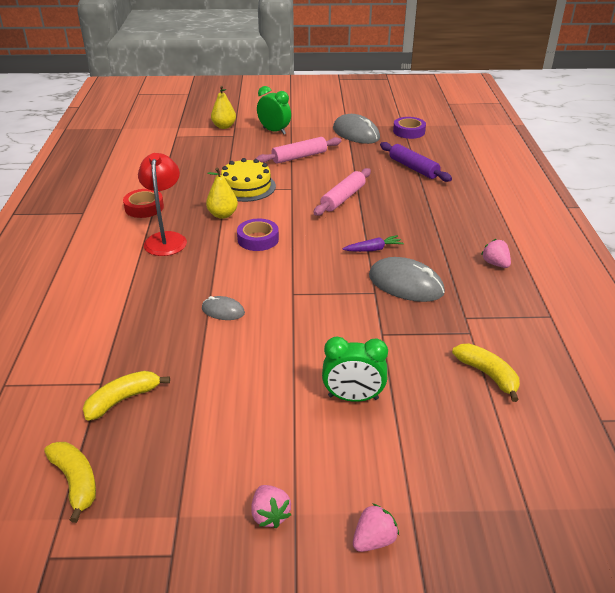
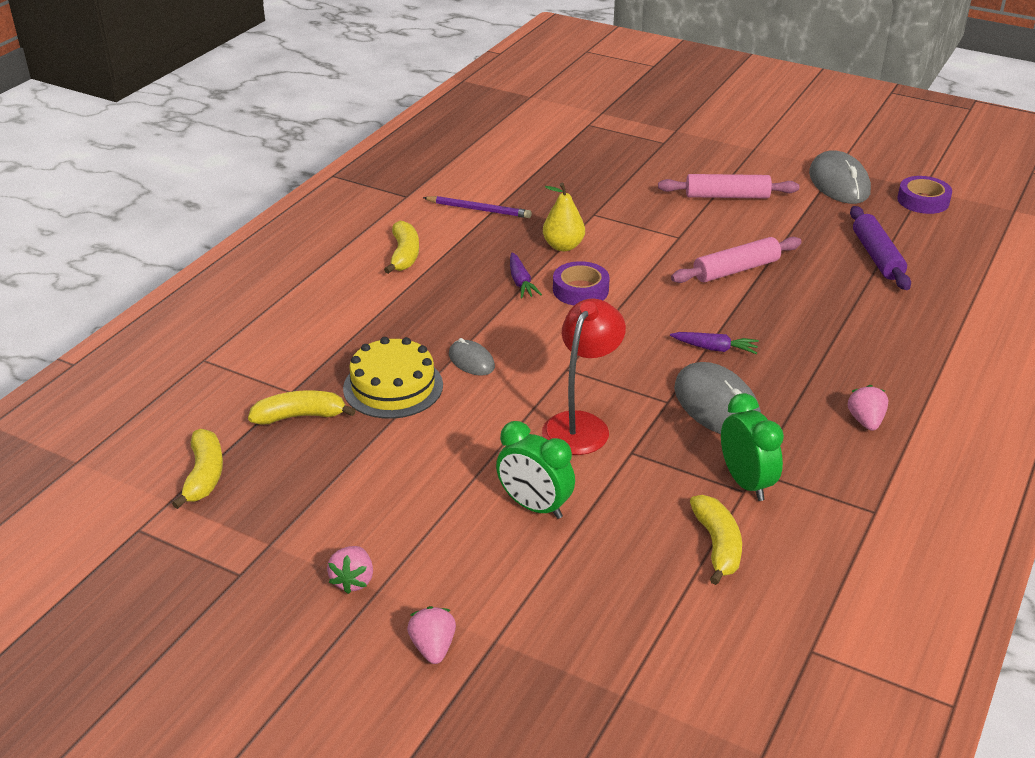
camera: 30 degrees right, 0 degrees up
(113, 253) = (404, 255): none -> yellow banana
(144, 207) = (478, 210): red tape -> purple pencil
(166, 239) = (474, 256): red lamp -> red lamp (581, 424)
(213, 246) = (521, 282): none -> purple carrot
(224, 126) = (662, 126): yellow pear -> none
(246, 187) = (622, 218): yellow cake -> yellow cake (393, 386)
(274, 131) = (724, 150): green clock -> green clock (746, 482)
(374, 540) = (433, 647): pink strawberry -> pink strawberry turned 90 degrees counterclockwise

